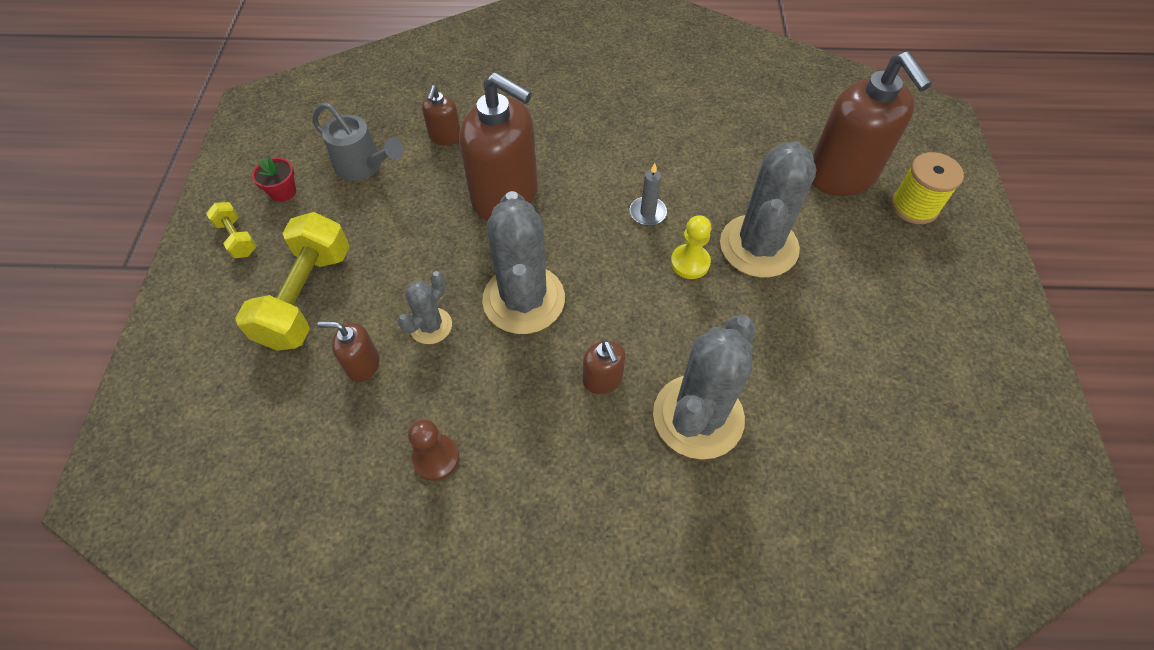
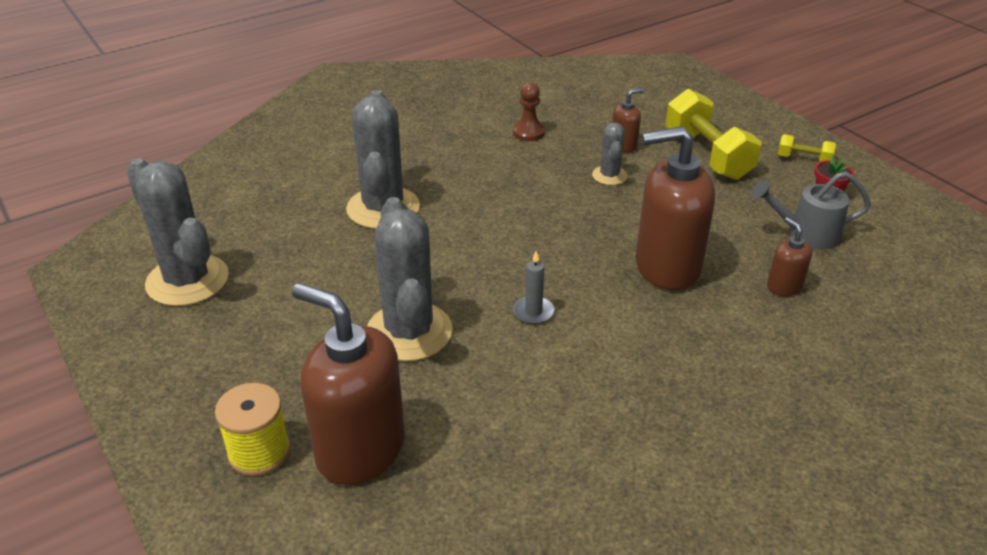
camera: 145 degrees right, 20 degrees down
(524, 299) = (566, 213): grey cactus -> grey cactus (187, 280)
(602, 380) = (464, 199): brown soap dispenser -> none
(690, 262) = (461, 291): yellow pawn -> none

